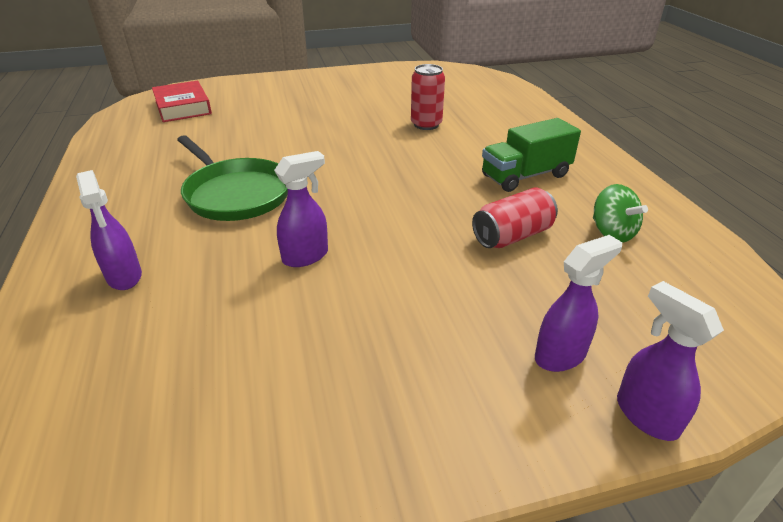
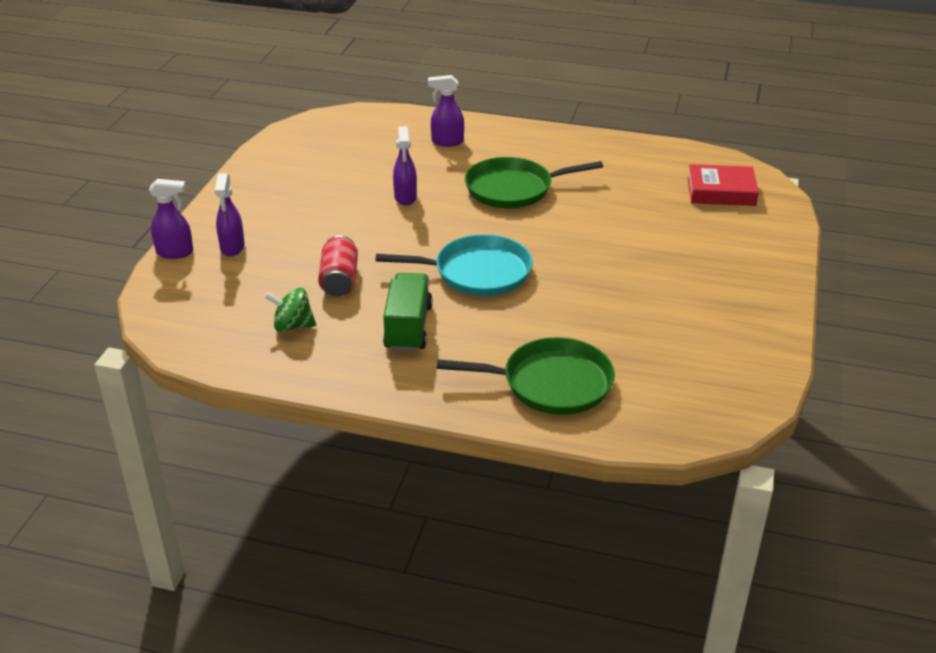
camera: 120 degrees right, 0 degrees up
(410, 170) = (477, 272): none -> turquoise pan
(426, 124) = (564, 316): red can -> none
(504, 113) = (551, 383): none -> green pan

